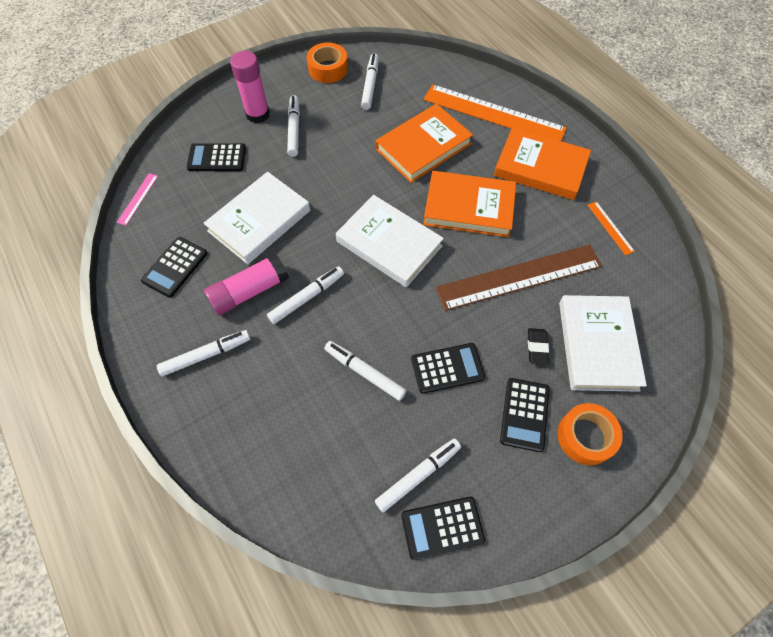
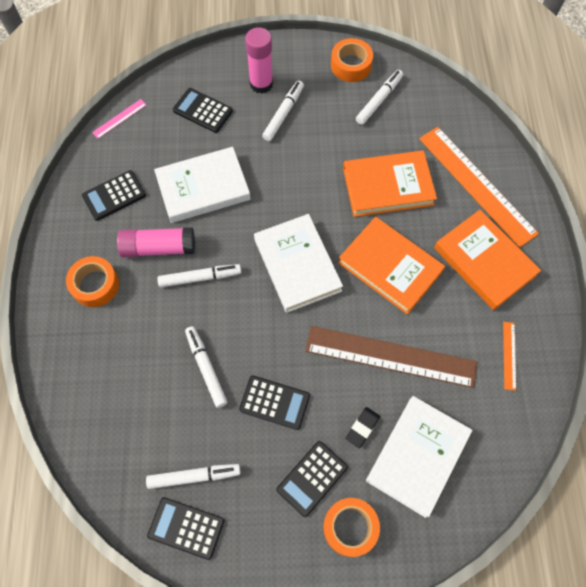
camera: 30 degrees right, 5 degrees up
(206, 355) = (95, 285): white marker -> orange tape

